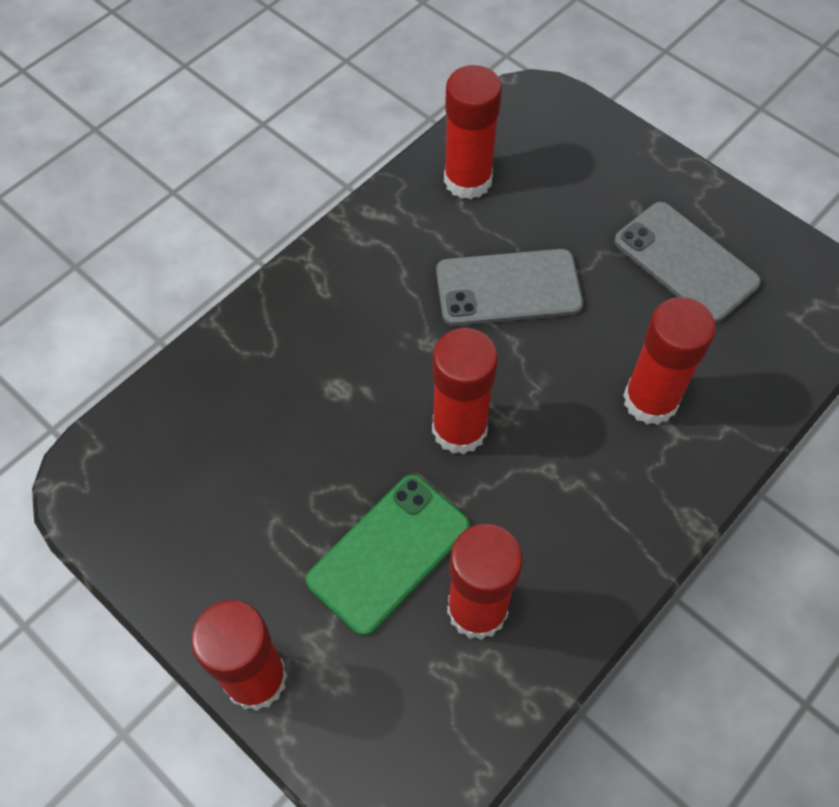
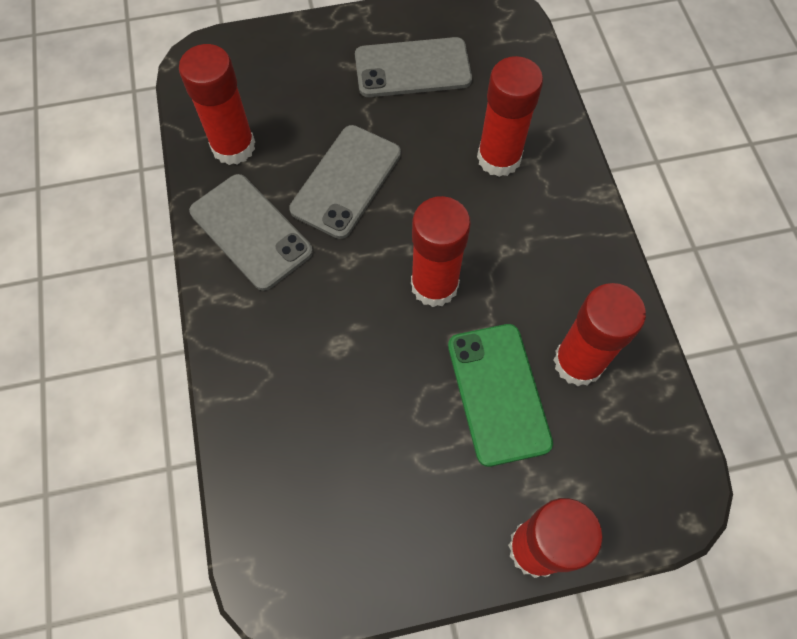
camera: 55 degrees left, 5 degrees up
(394, 249) = (251, 231): none -> grey phone

